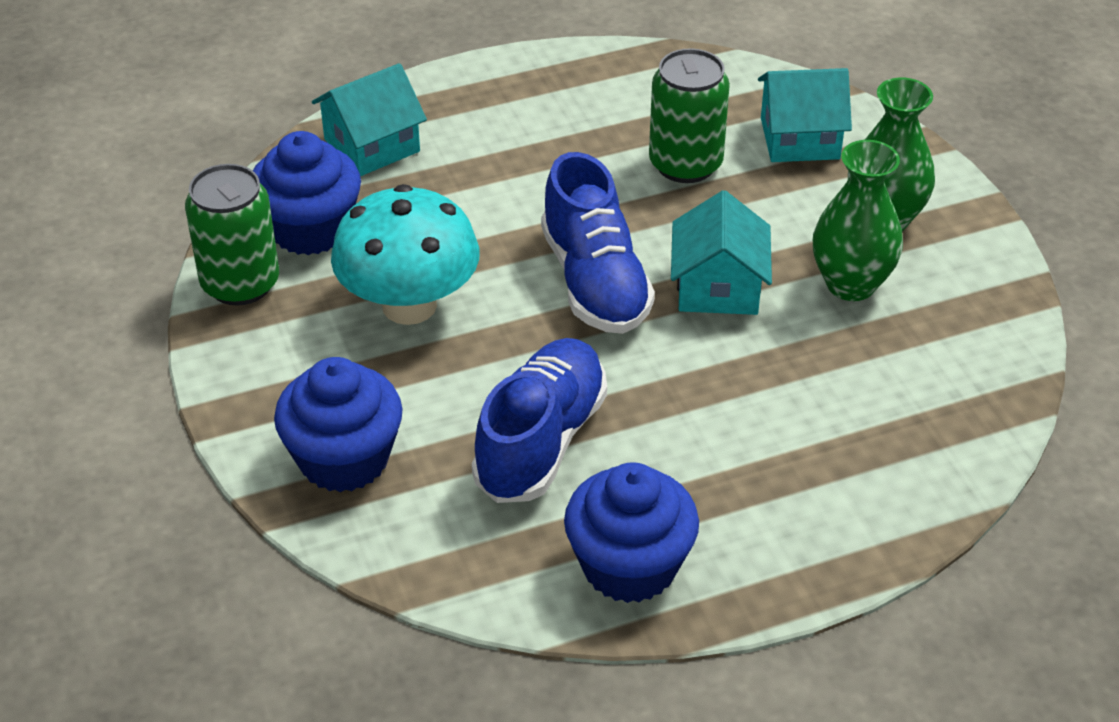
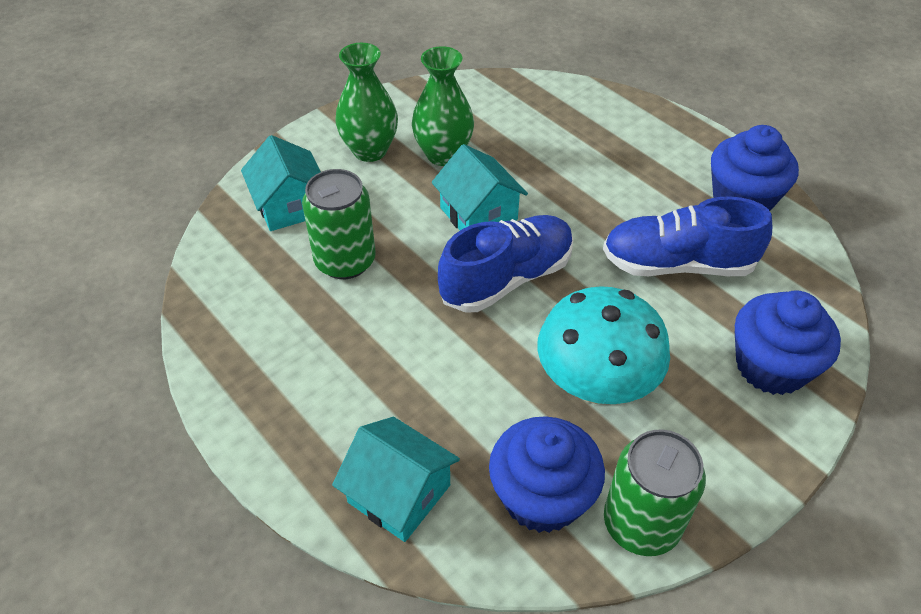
camera: 110 degrees left, 5 degrees up
(718, 287) = (478, 214): turquoise house -> turquoise house turned 75 degrees clockwise

